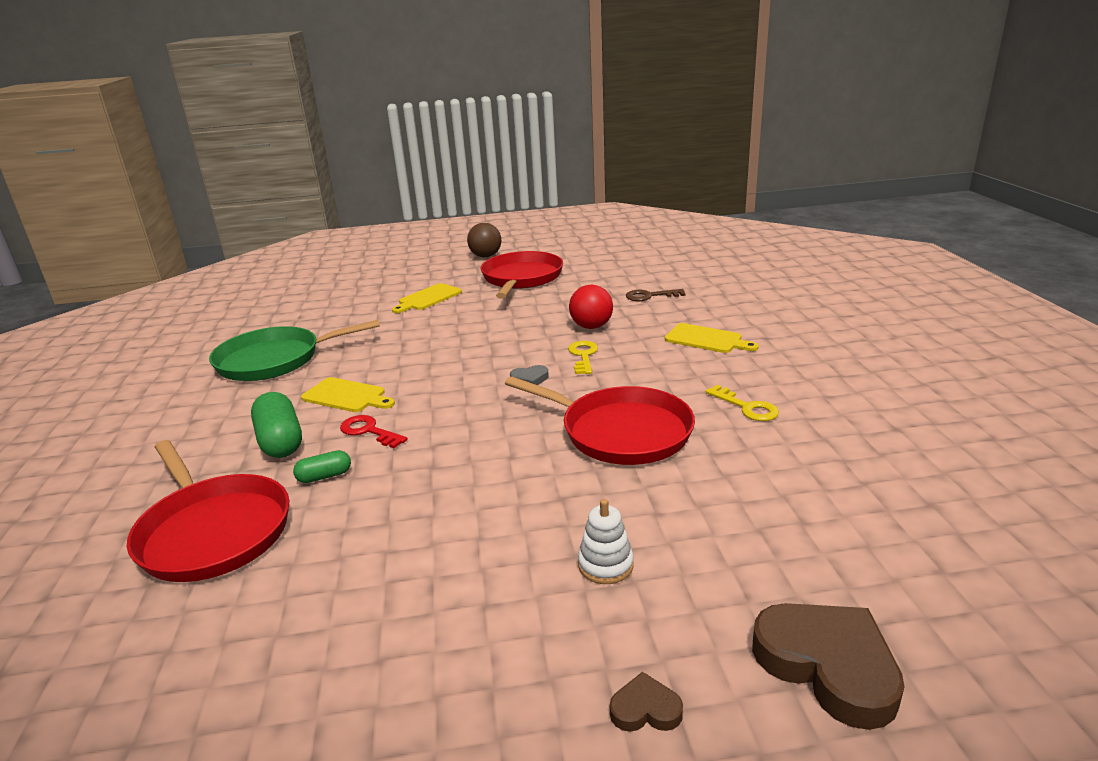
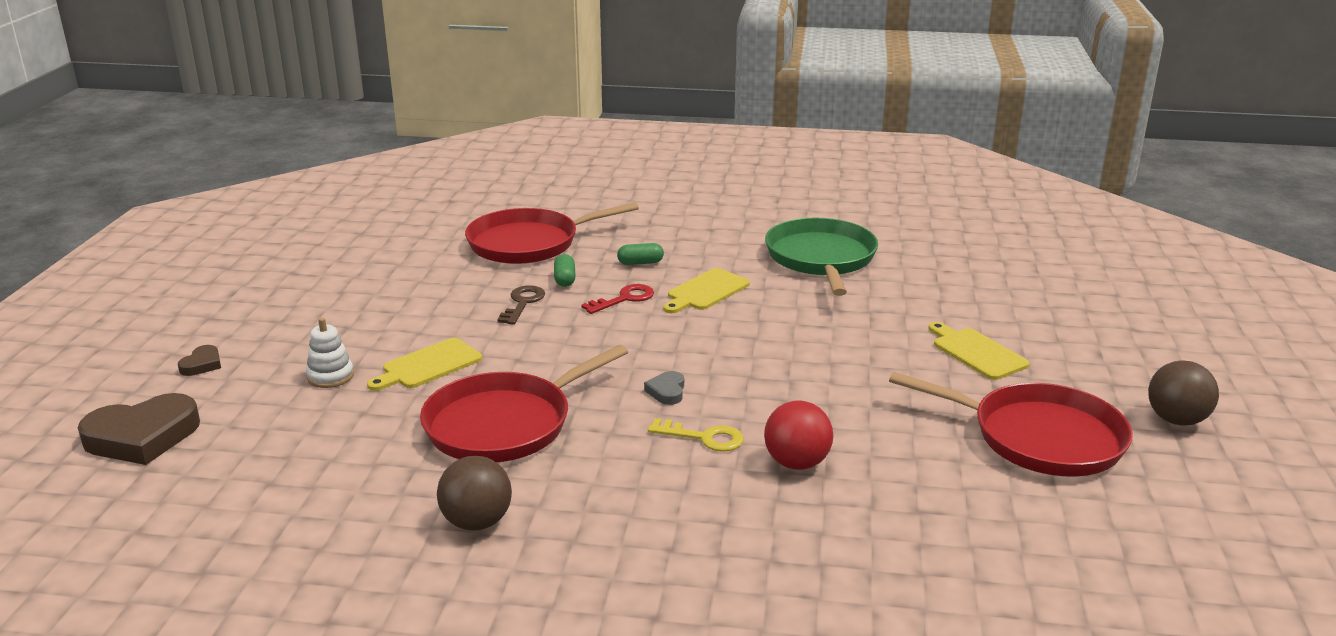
camera: 105 degrees right, 0 degrees up
(280, 441) = (640, 263): green capsule -> green capsule, size x0.54
(650, 296) = (897, 548): brown key -> brown key (523, 303)
(706, 339) = (686, 553): yellow cutting board -> yellow cutting board (428, 365)
(747, 407) = (477, 522): yellow key -> brown ball

